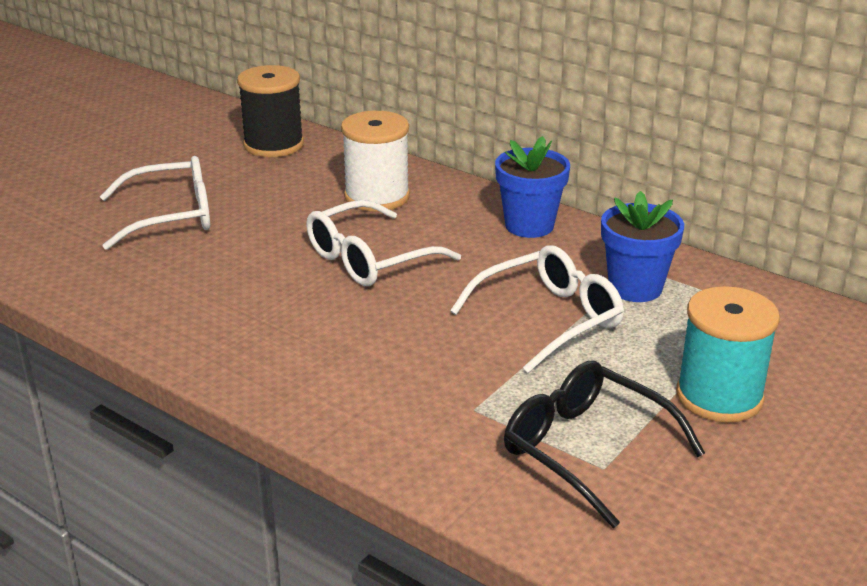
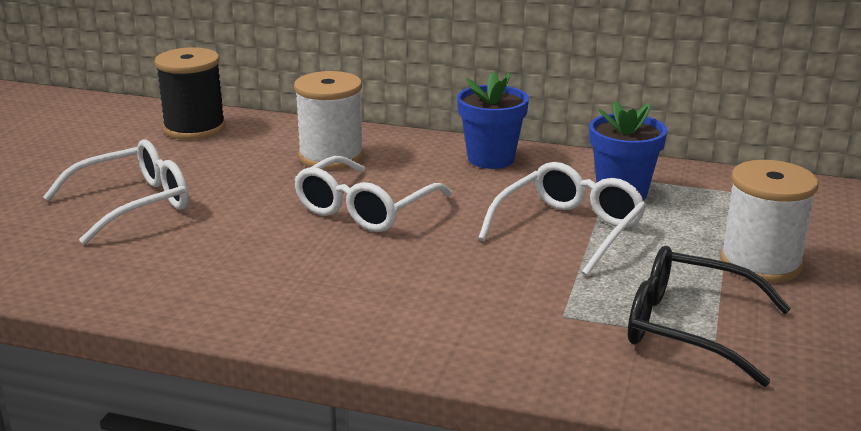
camera: 20 degrees left, 5 degrees down
(719, 396) = (760, 263): turquoise spool -> white spool

